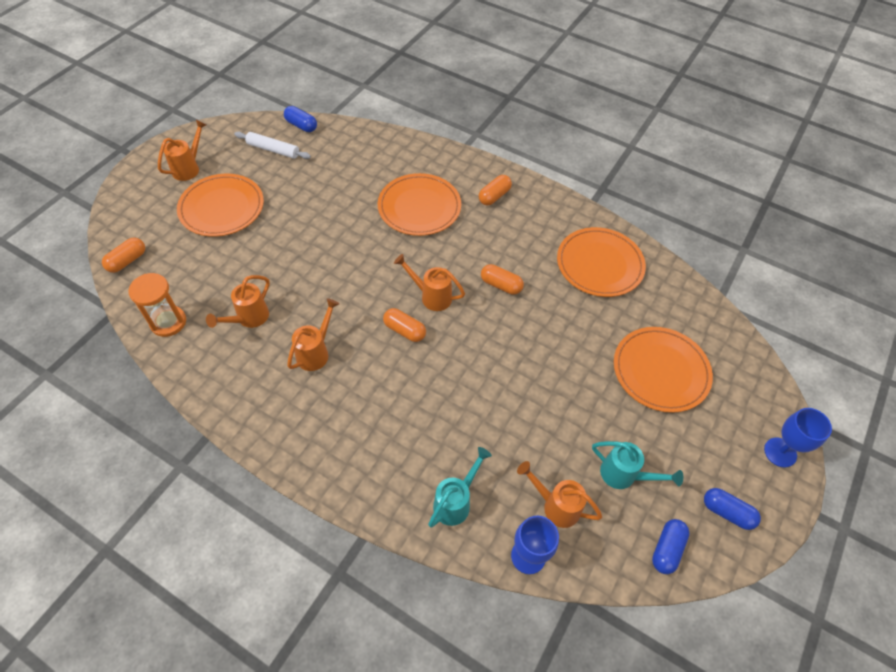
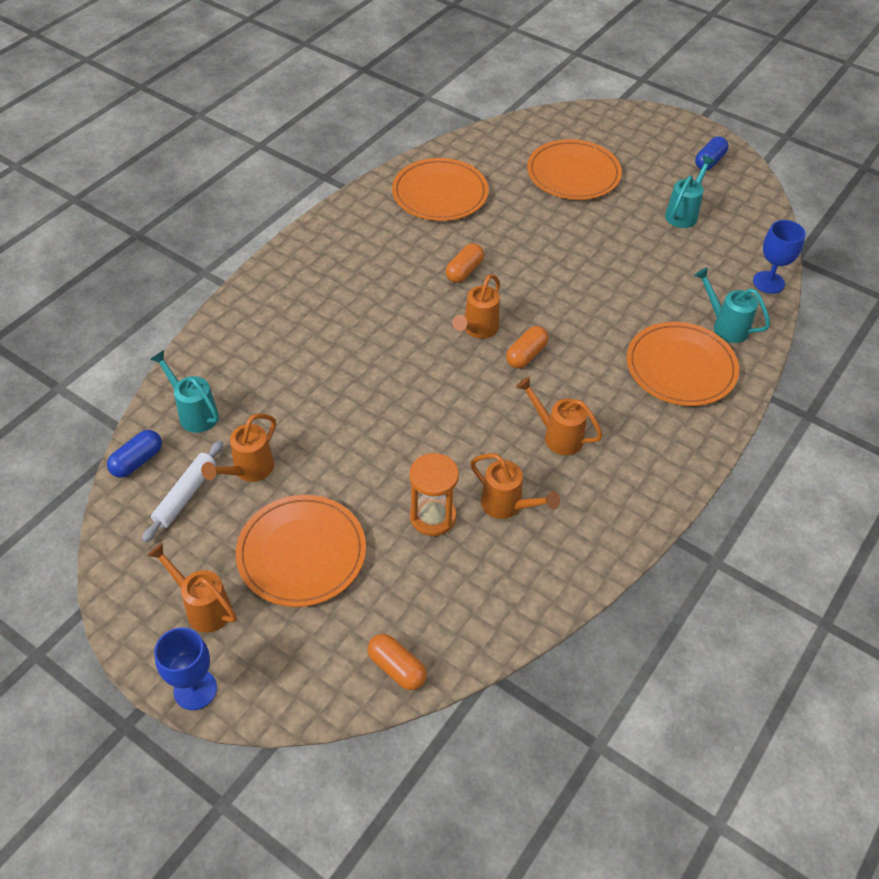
camera: 85 degrees left, 5 degrees down
(168, 322) = (512, 598): orange hourglass -> orange hourglass (433, 517)
(341, 145) = (194, 412): none -> turquoise watering can
(419, 207) = (333, 333): orange plate -> orange plate (681, 367)
(494, 196) = (325, 264): orange capsule -> none
(555, 505) = (719, 260): orange watering can -> orange watering can (248, 471)
(667, 549) = (747, 200): blue capsule -> none
(780, 452) = (651, 122): blue goblet -> blue goblet (195, 689)

